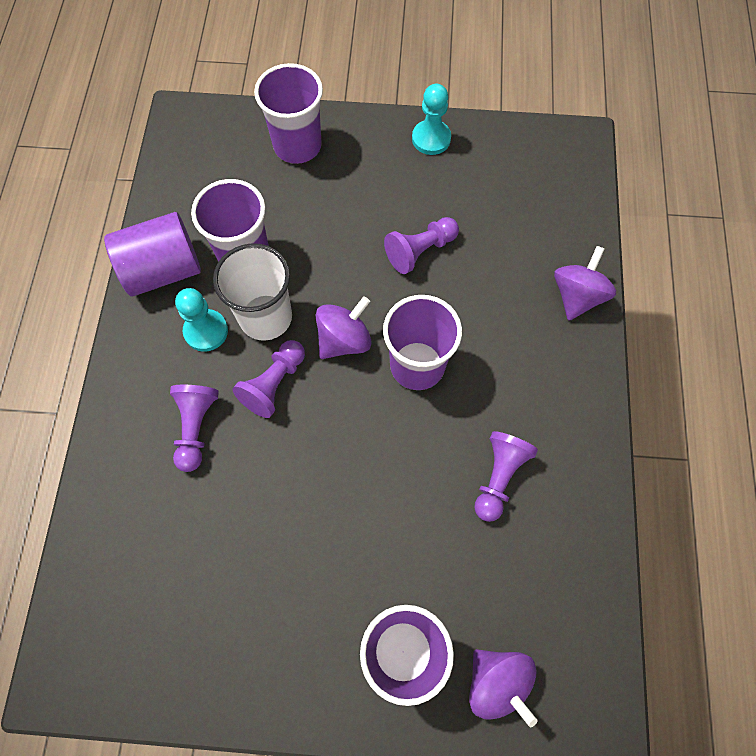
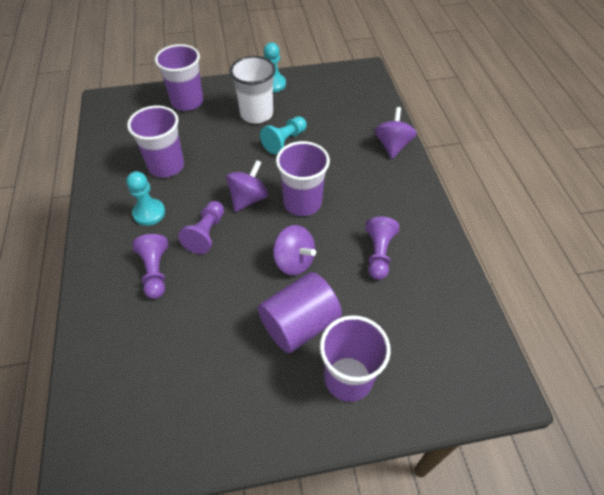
camera: 15 degrees left, 15 degrees down
(163, 270) = (110, 184): purple cylinder -> purple cylinder (299, 324)
(265, 317) = (190, 197): white cup -> white cup (256, 114)
(420, 251) = (284, 141): purple pawn -> turquoise pawn
(497, 682) = (422, 381): purple spinning top -> purple spinning top (294, 261)

